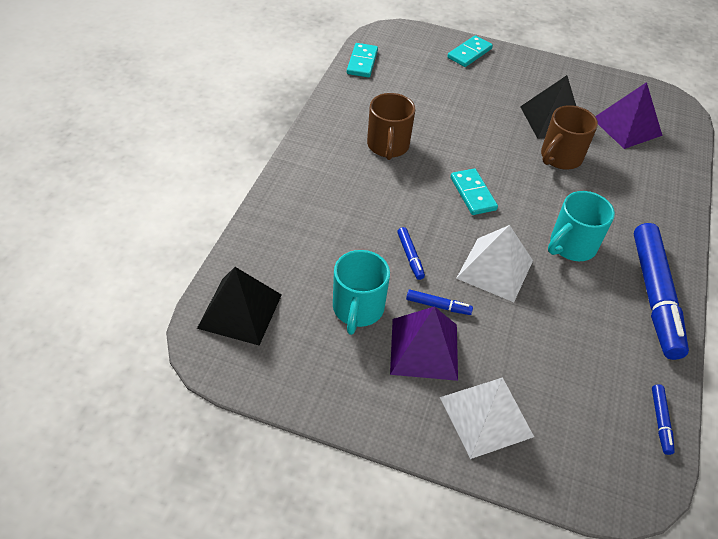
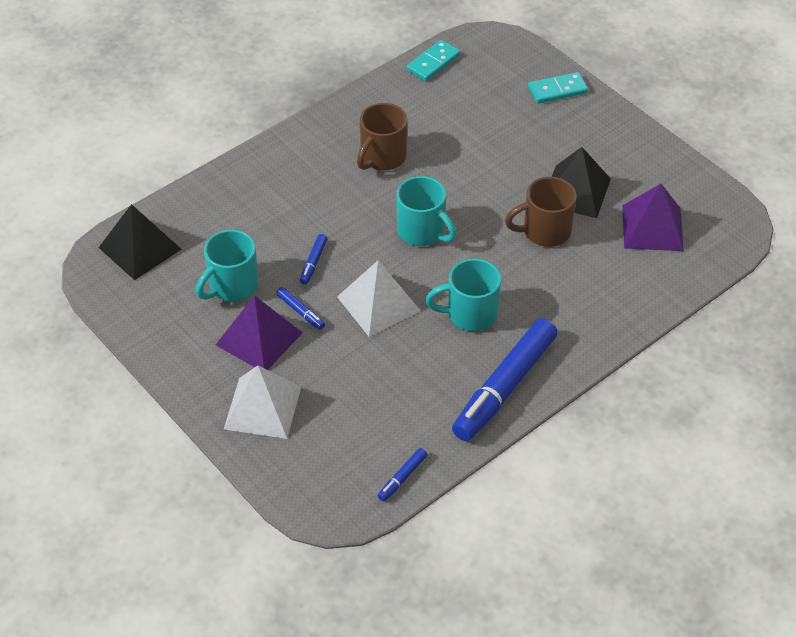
camera: 35 degrees right, 0 degrees up
(473, 193) = (422, 231): turquoise domino -> turquoise mug

